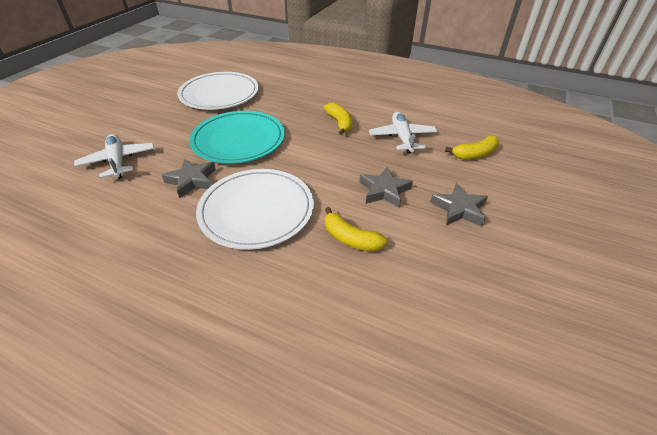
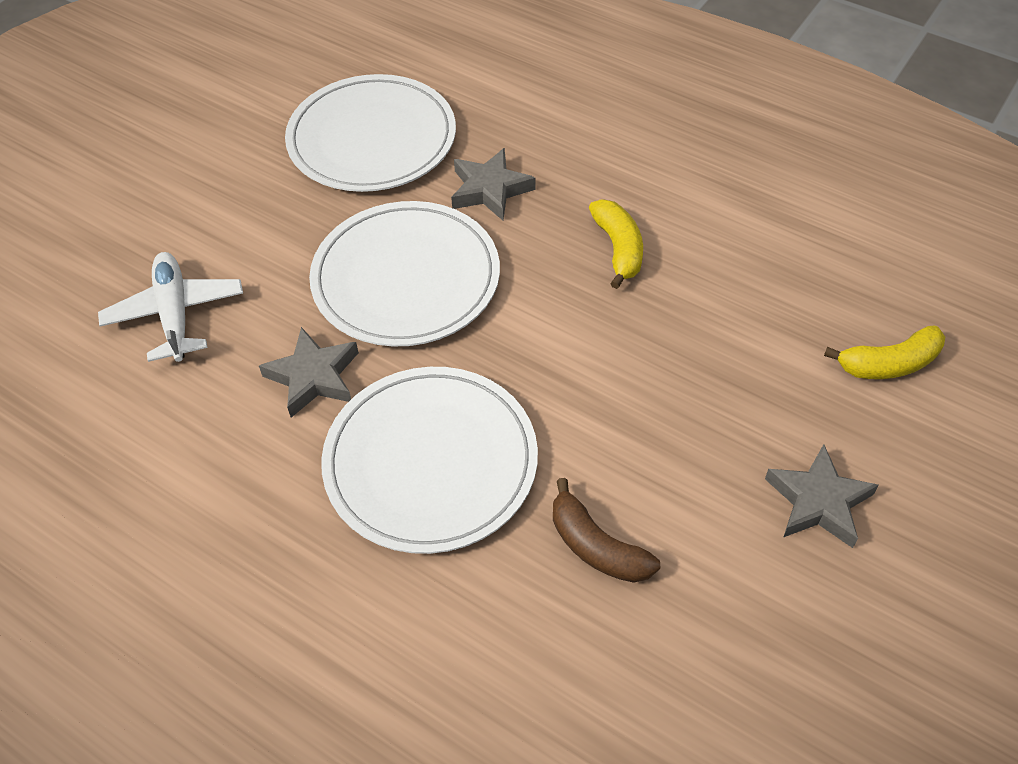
camera: 10 degrees right, 10 degrees up
(238, 140) = (406, 278): turquoise plate -> white plate
(350, 238) = (596, 546): yellow banana -> brown banana
(384, 190) = (680, 441): grey star -> grey star (490, 189)
(402, 137) = (744, 302): white plane -> none

